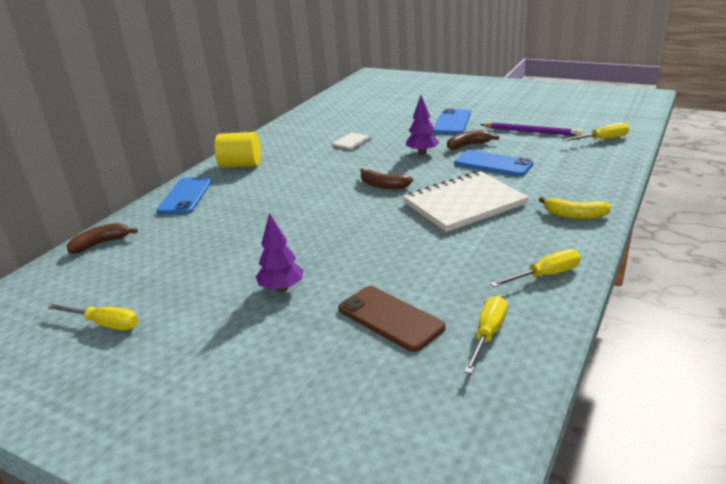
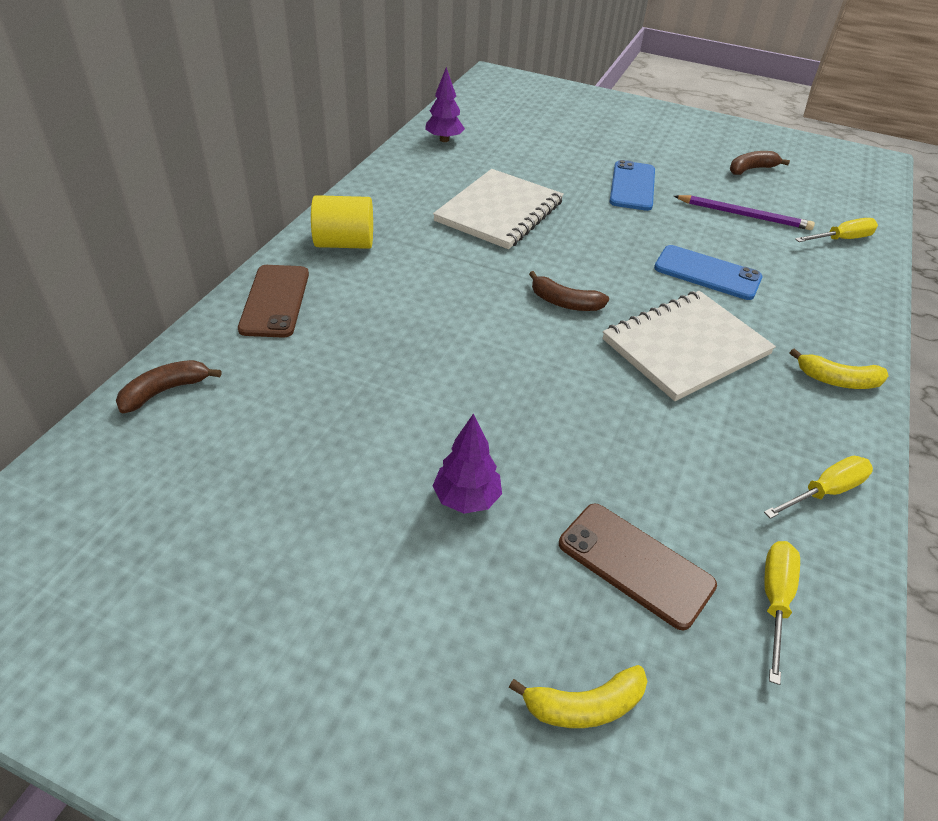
camera: 10 degrees left, 15 degrees up
(105, 324) = (214, 561): yellow screwdriver -> none
(185, 196) = (275, 301): blue phone -> brown phone
(330, 392) = (584, 705): none -> yellow banana
(352, 142) = (499, 212): white notebook -> white notebook, size x2.36
(422, 153) = (604, 242): purple tree -> purple tree (444, 140)
(468, 145) = (665, 233): brown banana -> brown banana (751, 169)

